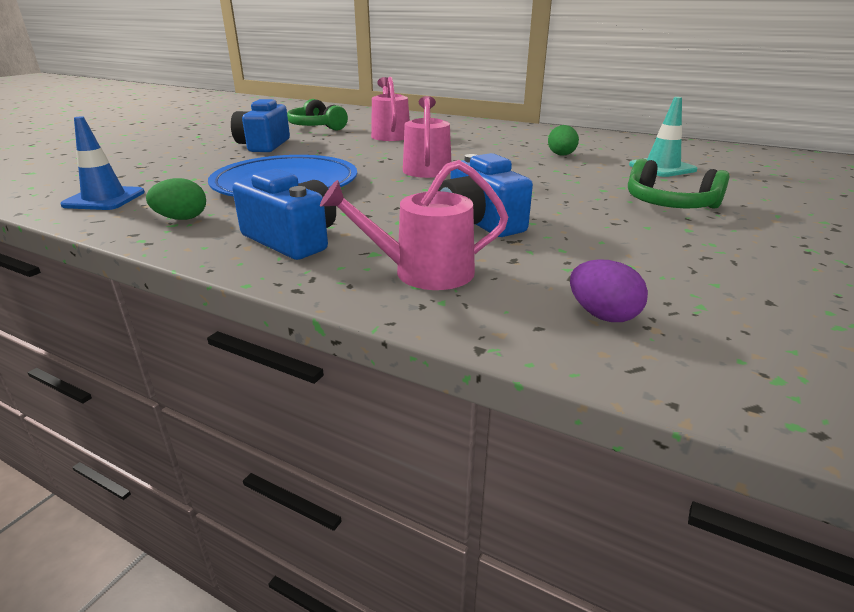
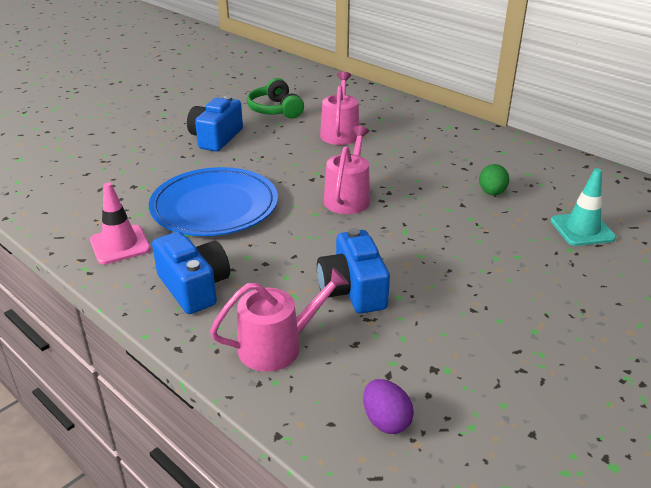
camera: 15 degrees right, 5 degrees up
(104, 199) = (68, 207): blue traffic cone -> none
(182, 218) = (120, 245): green egg -> pink traffic cone
(424, 272) = (277, 346): pink watering can -> pink watering can turned 150 degrees clockwise
(669, 204) = (544, 291): green headphones -> none

